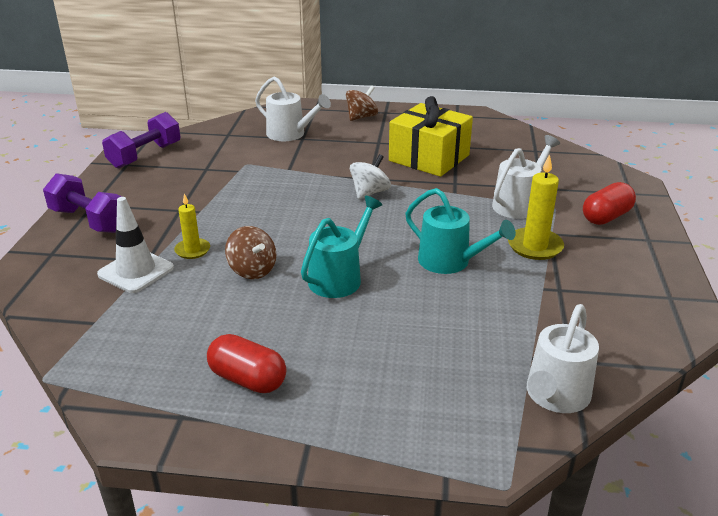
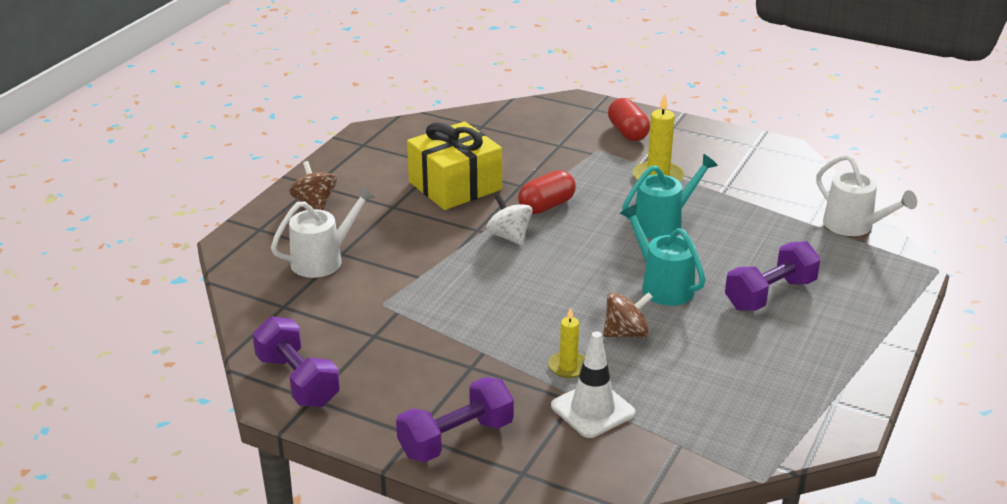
camera: 70 degrees left, 0 degrees up
(248, 379) = (796, 359): red capsule -> red capsule (546, 206)
(361, 346) = (770, 294): none -> purple dumbbell
(519, 204) = (582, 164): white watering can -> none

